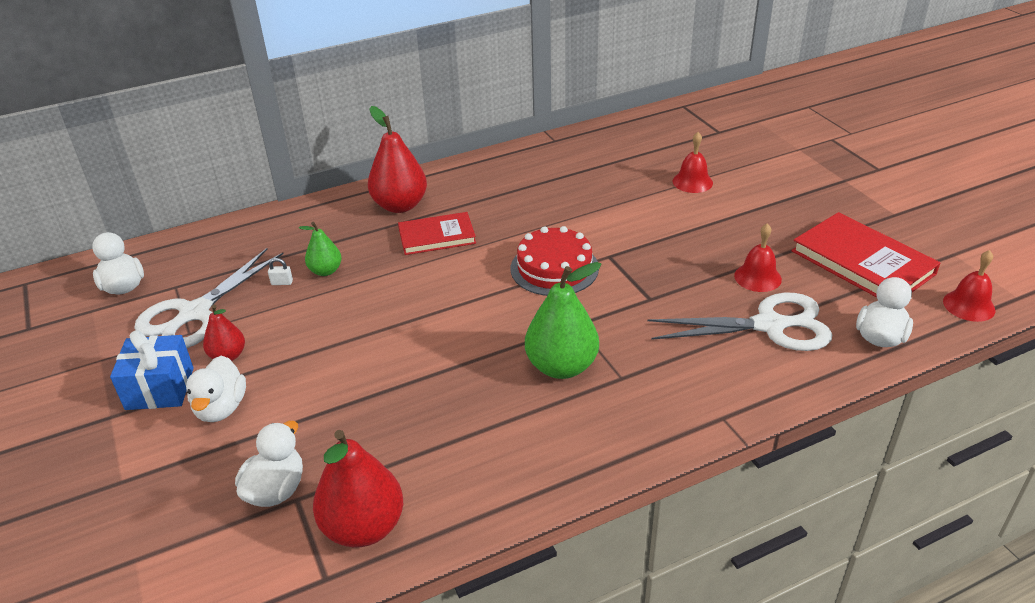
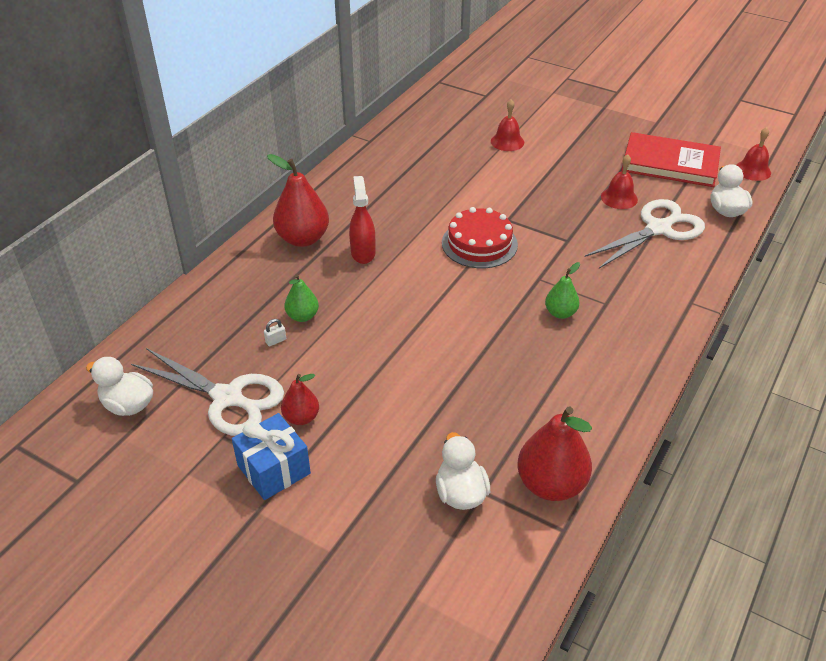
camera: 35 degrees left, 5 degrees up
(194, 313) = (228, 398): white scissors -> white scissors turned 60 degrees counterclockwise
(221, 408) = (346, 459): white duck -> none
(437, 236) = (363, 253): red book -> red spray bottle
(561, 366) = (560, 313): green pear -> green pear, size x0.56

